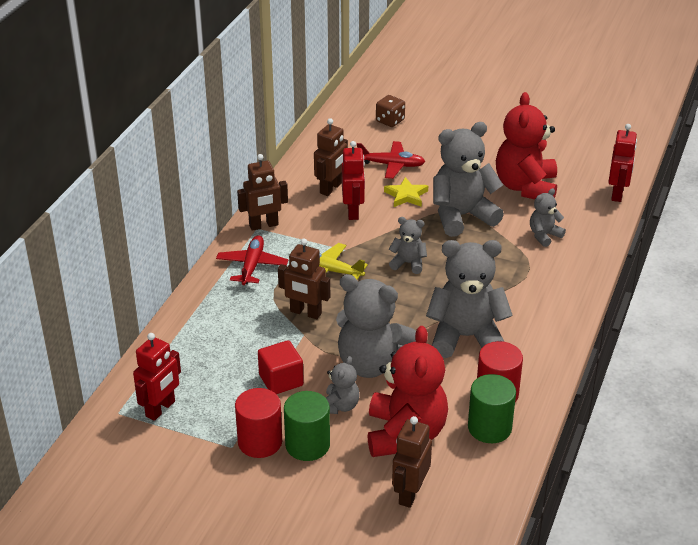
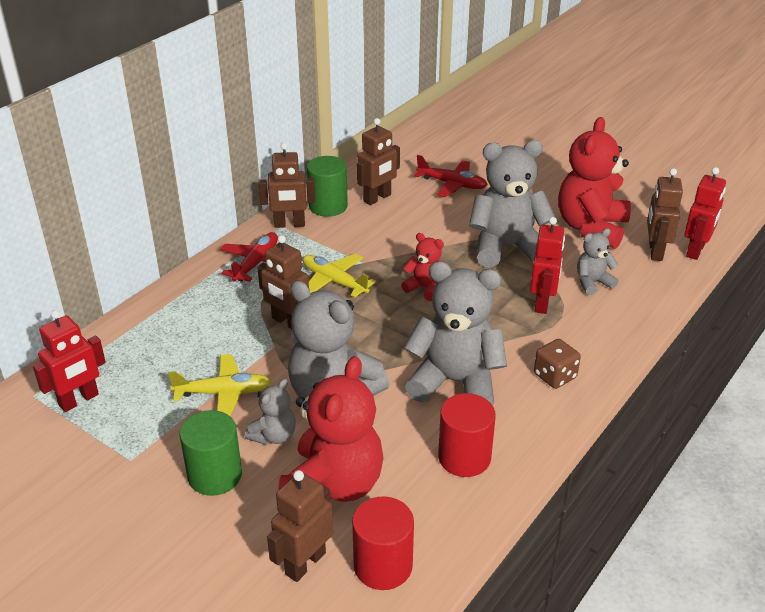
camera: 15 degrees right, 0 degrees up
(260, 442) = (164, 460): red cylinder -> red cylinder (383, 566)
(281, 380) = (224, 393): red cube -> yellow plane
(353, 212) = (390, 225): red robot -> red robot (542, 303)
(390, 121) = (470, 141): brown dice -> brown dice (555, 376)
(406, 195) = (454, 217): yellow star -> none
(408, 263) = (425, 288): grey teddy bear -> red teddy bear
(489, 428) = (438, 498): green cylinder -> green cylinder (328, 206)
(585, 200) = (655, 251): none -> brown robot

